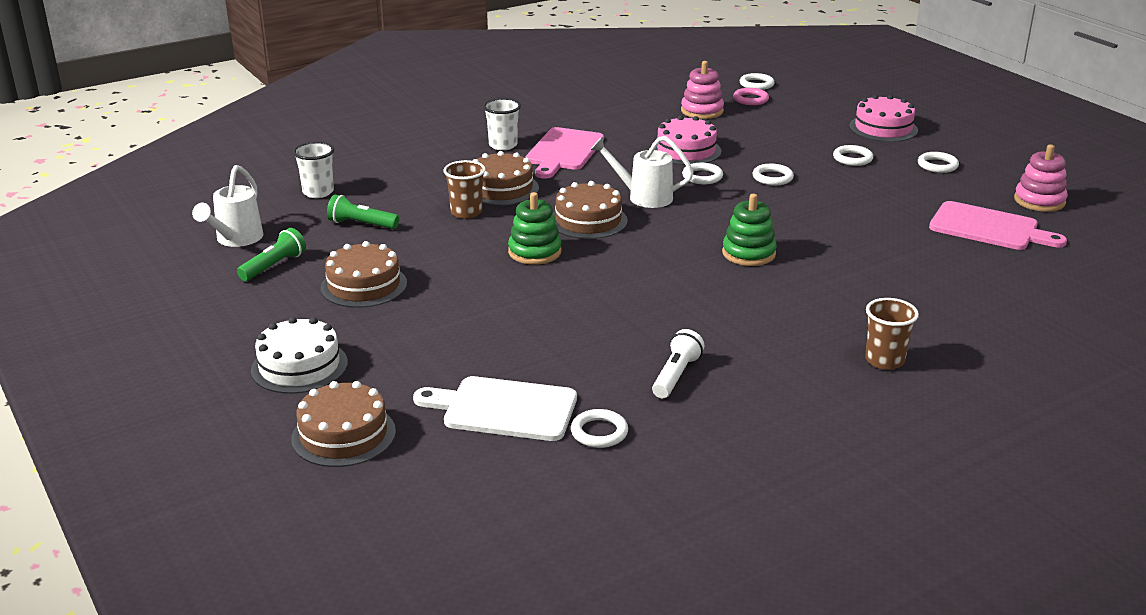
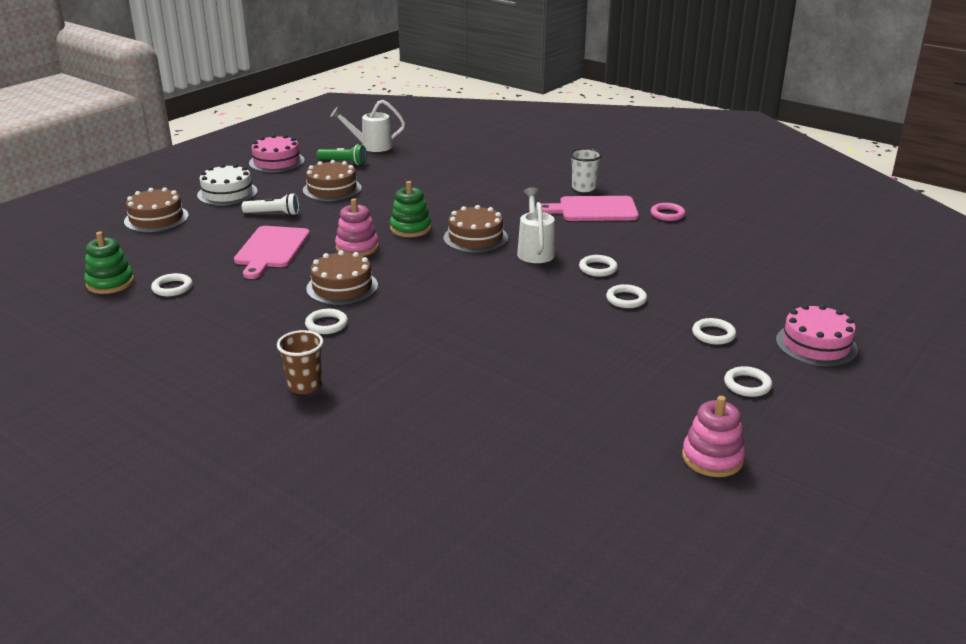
camera: 70 degrees right, 0 degrees up
(318, 192) = (453, 152): white cup -> none
(361, 224) = (415, 172): green flashlight -> none
(466, 212) = (457, 197): brown cup -> none
(501, 188) = (506, 201): brown cake -> brown cake (342, 287)
(504, 409) = (194, 255): white cutting board -> none
(676, 376) = (252, 303): white flashlight -> white flashlight (273, 214)
(686, 150) = (647, 255): pink cake -> pink cake (276, 162)
(702, 111) = (746, 249): pink stacking toy -> pink stacking toy (357, 247)
(748, 253) = (462, 306): green stacking toy -> green stacking toy (110, 283)
(750, 99) = (805, 267): pink ring -> pink ring (667, 214)
(756, 84) = (849, 266): white ring -> white ring (326, 324)
(989, 228) = (610, 426): pink cutting board -> pink cutting board (271, 249)

